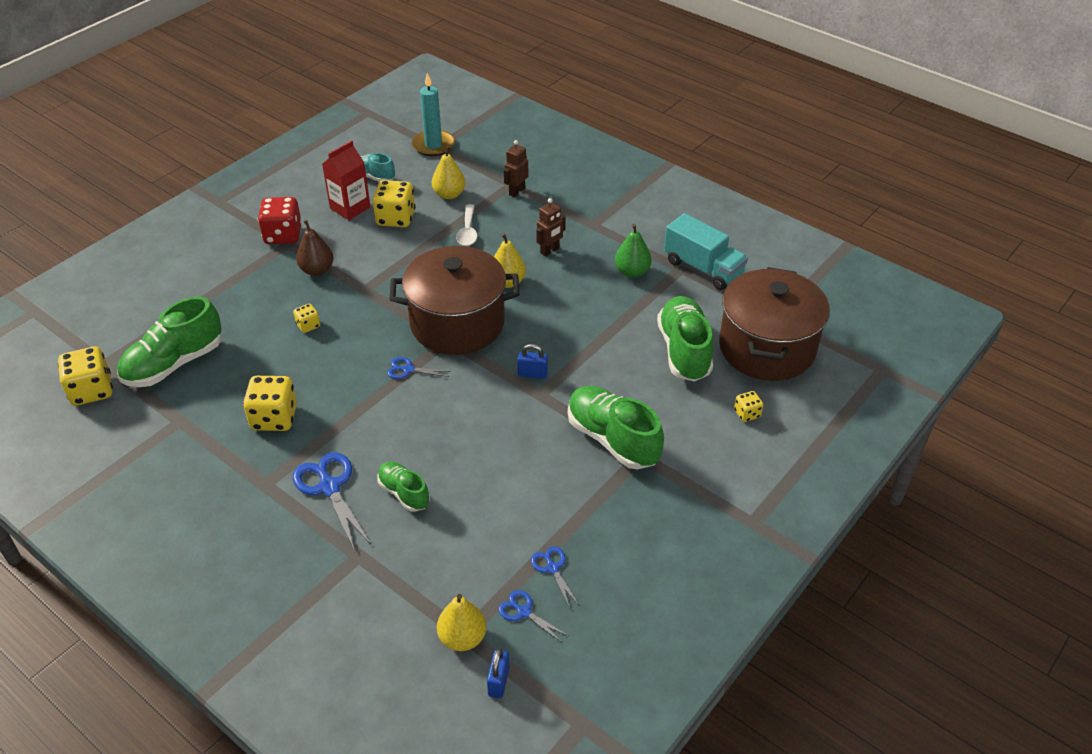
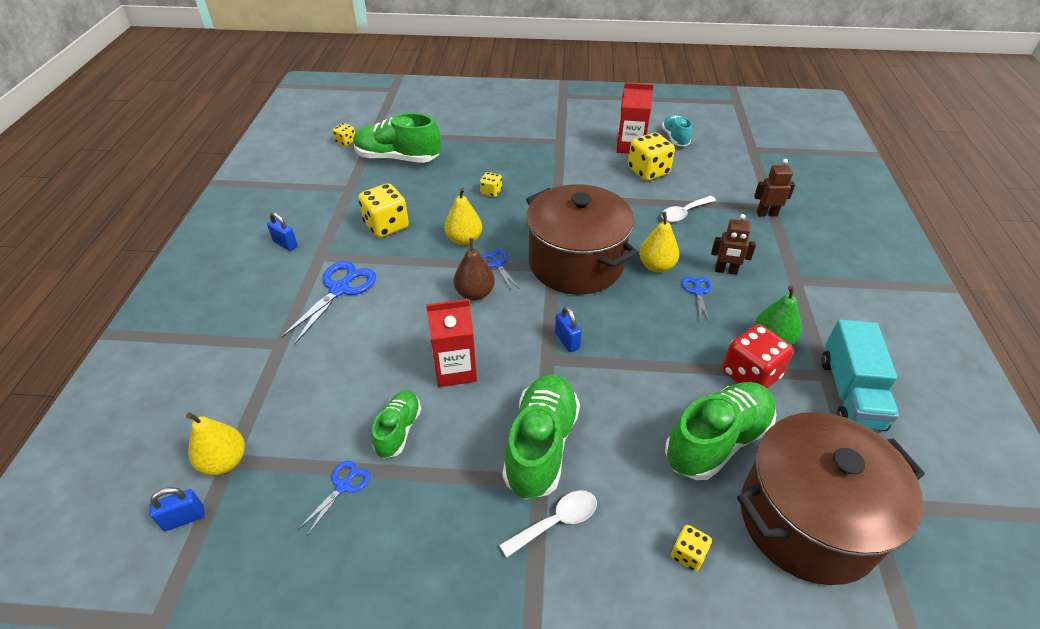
camera: 55 degrees right, 0 degrees up
(92, 391) = (346, 142): yellow dice -> yellow dice, size x0.51
(217, 503) = (285, 244): none -> blue padlock
(283, 235) = (565, 135): red dice -> red dice (750, 374)
(317, 270) = (549, 166): brown pear -> brown pear (475, 293)
(404, 493) = (363, 334): green shoe -> green shoe (398, 430)
(433, 145) = (751, 146): turquoise candle -> none
(449, 194) = (710, 182): yellow pear -> yellow pear (464, 239)
(500, 452) = (455, 369): none -> red carton
(524, 612) = (277, 492): blue scissors -> blue scissors (697, 292)
(677, 463) = (556, 522): none -> white spoon

